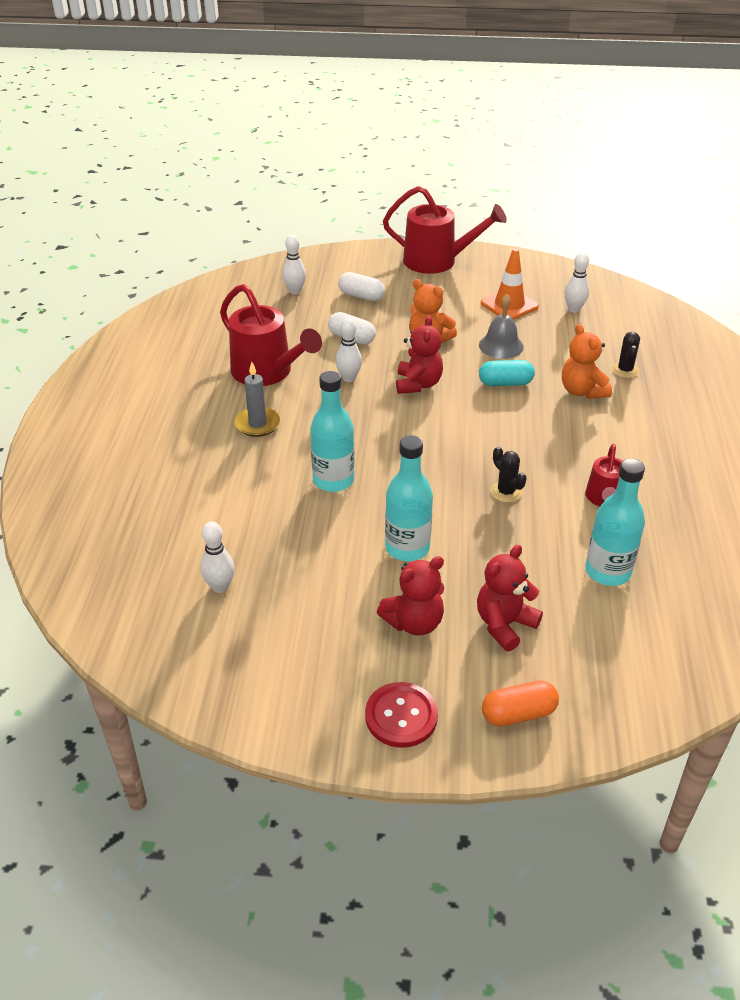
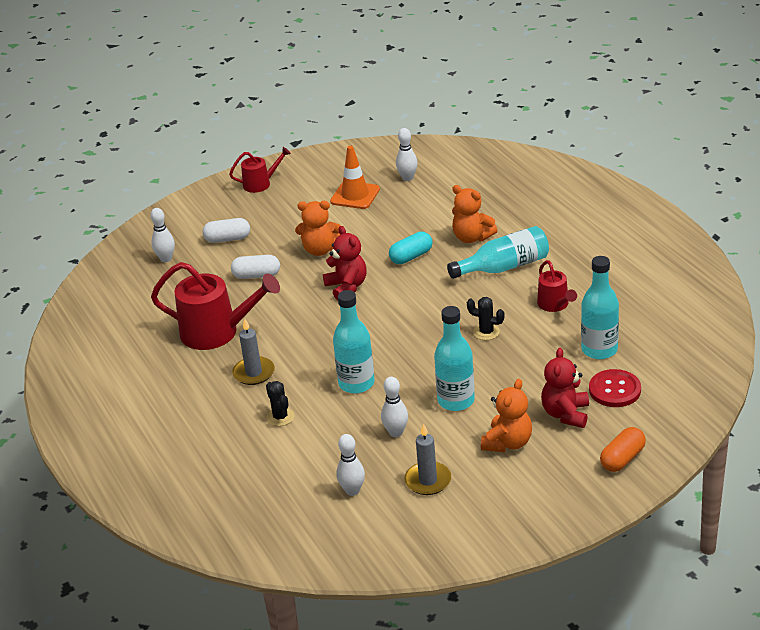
camera: 30 degrees left, 5 degrees down
(297, 618) = (428, 480): none -> grey candle
(349, 378) = (288, 307): white bowling pin -> white bowling pin (396, 432)
(401, 716) = (554, 498): red button -> red button (614, 390)
(414, 622) = (508, 443): red teddy bear -> orange teddy bear
(437, 261) = (261, 184): red watering can -> red watering can, size x0.54
(501, 346) = (380, 230): grey bell -> none
(587, 434) = (504, 267): none -> turquoise bottle
(625, 370) = (487, 208): black cactus -> black cactus (280, 417)

